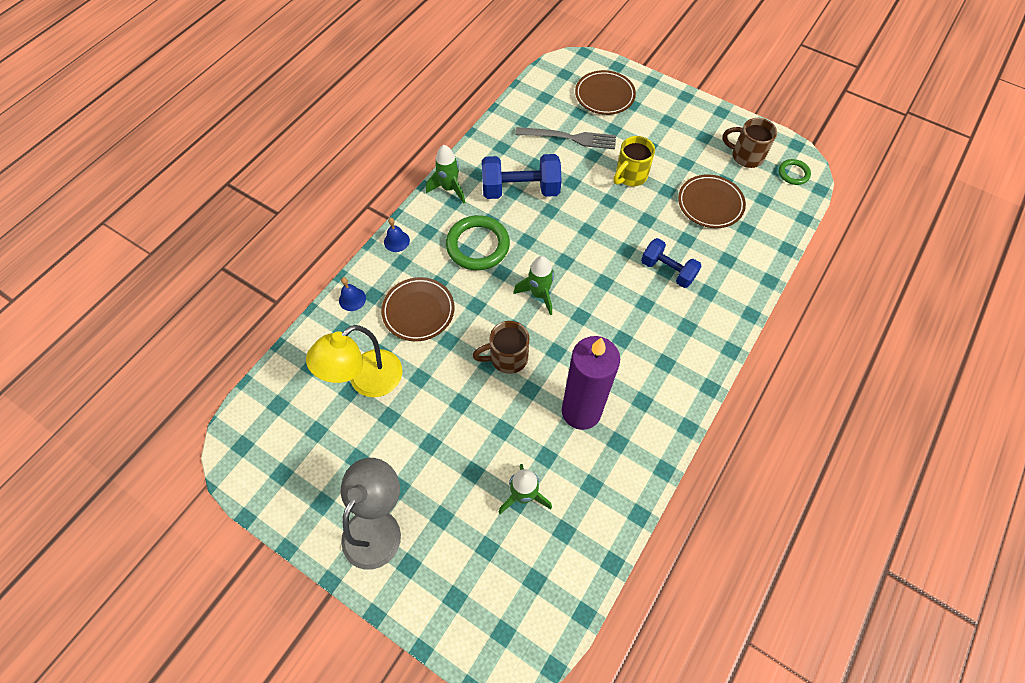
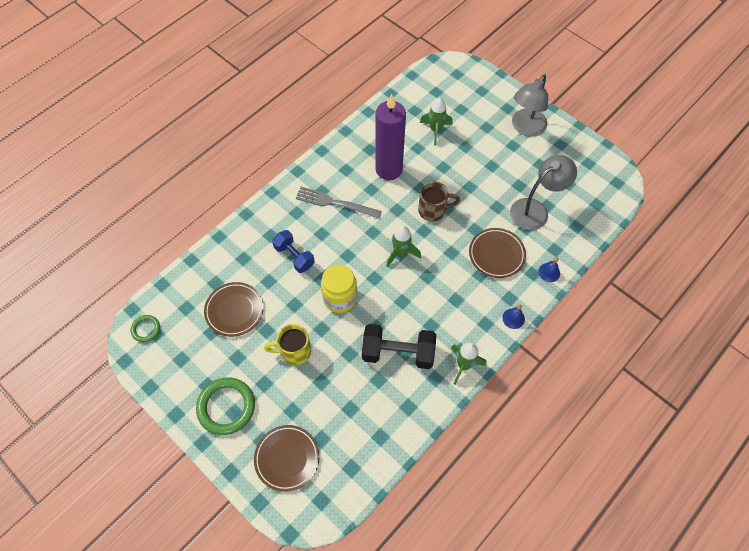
camera: 170 degrees left, 0 degrees up
(366, 381) = (535, 210): yellow lamp -> grey lamp
(478, 245) = (444, 303): green ring -> green ring (226, 407)
(520, 190) = (398, 353): blue dumbbell -> black dumbbell
(570, 138) = (338, 406): grey fork -> grey fork (335, 203)
(598, 233) = (340, 298): none -> yellow jar
(630, 176) = (294, 351): yellow mug -> yellow mug turned 150 degrees counterclockwise
(745, 156) = (179, 355): brown mug -> none

